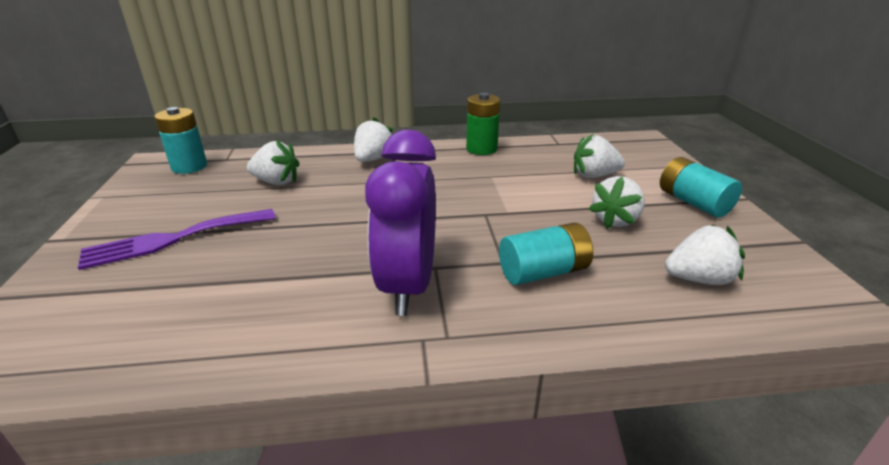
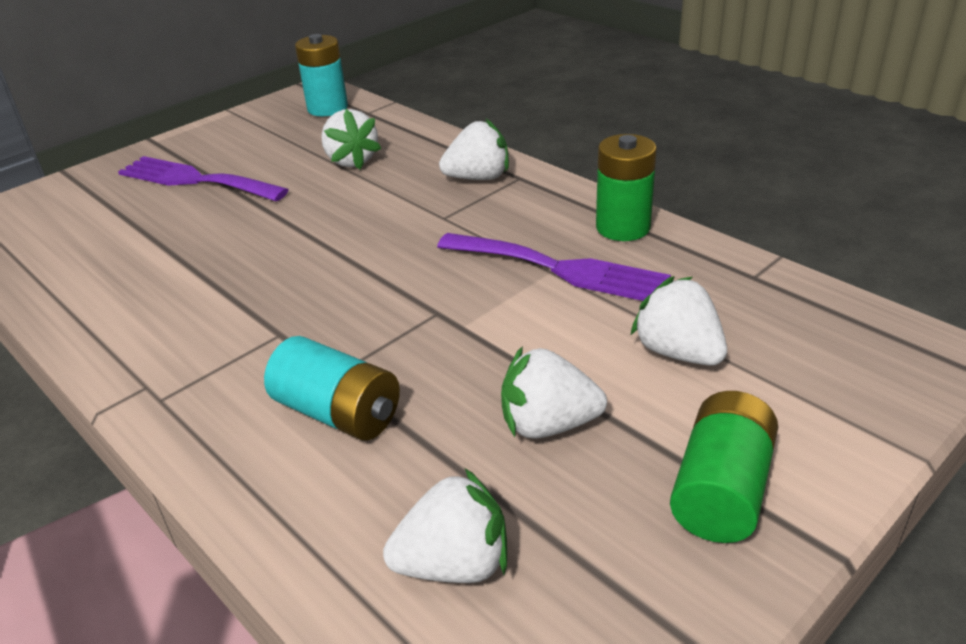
camera: 55 degrees right, 5 degrees up
(408, 286) = (227, 334): purple clock -> none
(494, 173) = (560, 269): none -> purple fork
(693, 203) = (721, 490): turquoise battery -> green battery
(698, 279) = (454, 564): white strawberry -> white strawberry turned 60 degrees counterclockwise

